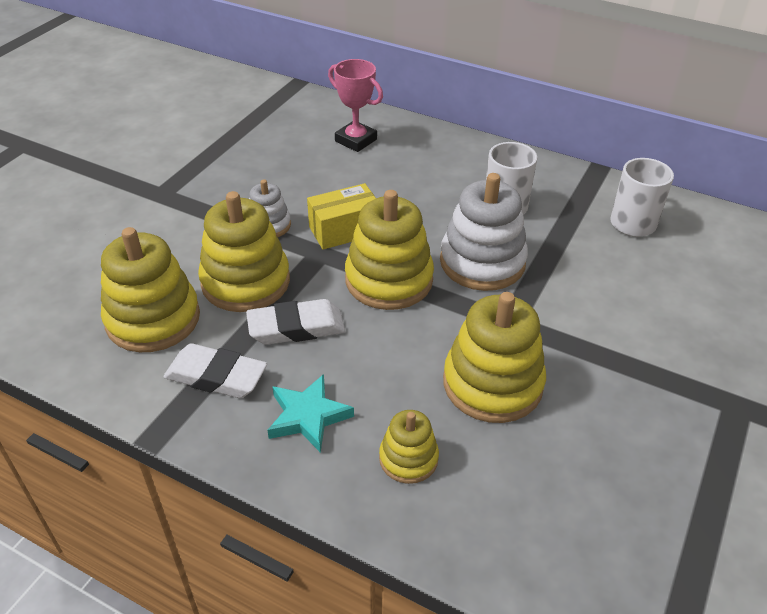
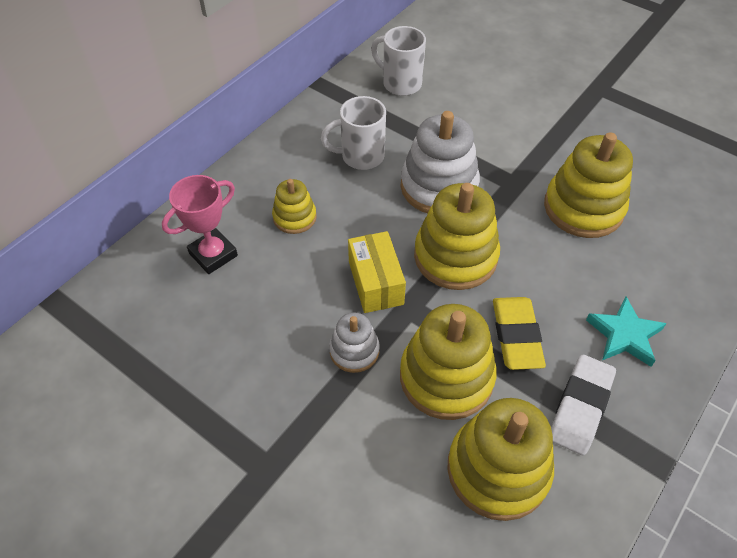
camera: 80 degrees left, 10 degrees up
(296, 327) = (516, 336): white eraser -> yellow eraser
(408, 458) = (661, 272): yellow stacking toy -> yellow stacking toy (294, 217)

